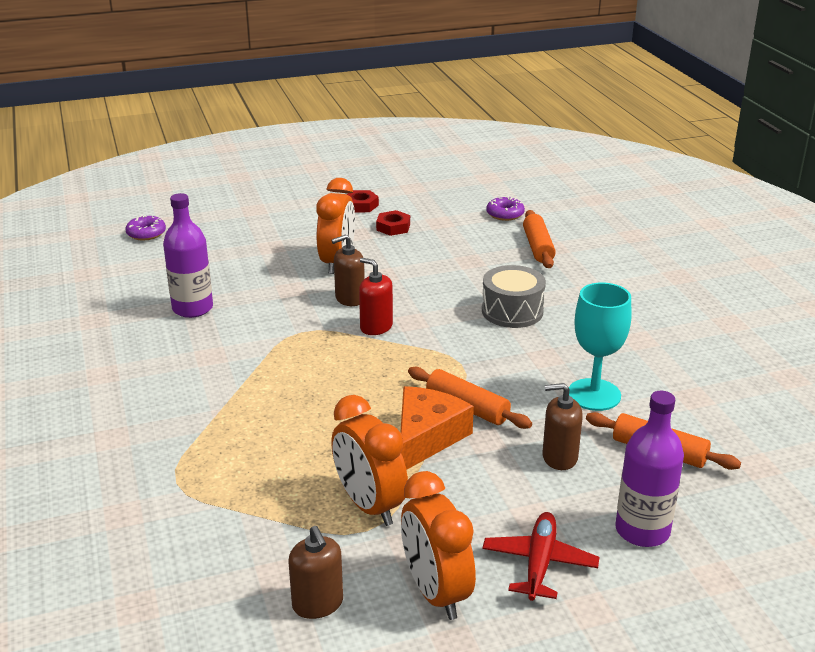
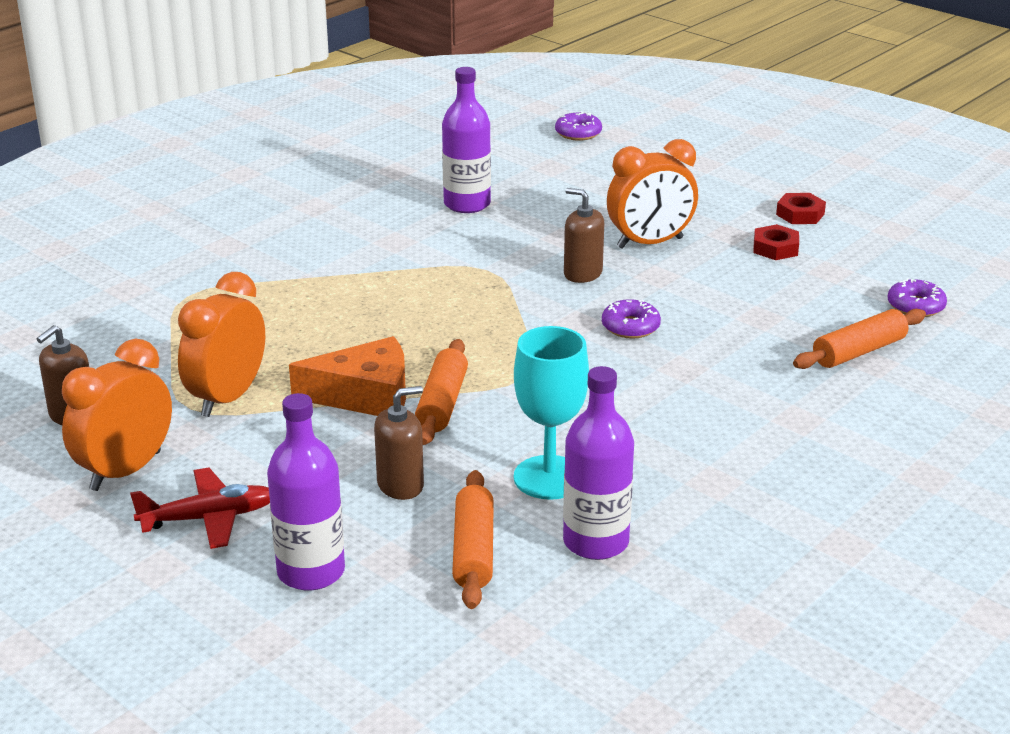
camera: 60 degrees right, 0 degrees up
(376, 327) = (542, 306): red soap dispenser -> none
(437, 305) = (630, 327): none -> purple donut
(512, 311) = (675, 376): grey drum -> none
(559, 457) = (400, 485): brown soap dispenser -> brown soap dispenser turned 90 degrees clockwise
(677, 401) = (596, 542): none -> purple bottle

